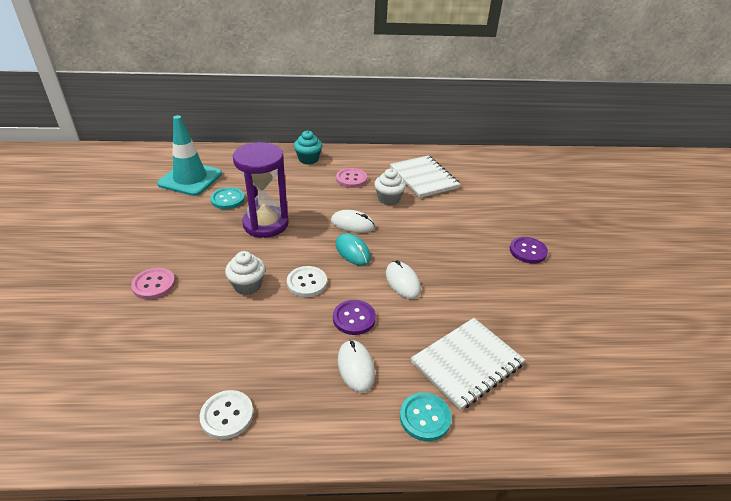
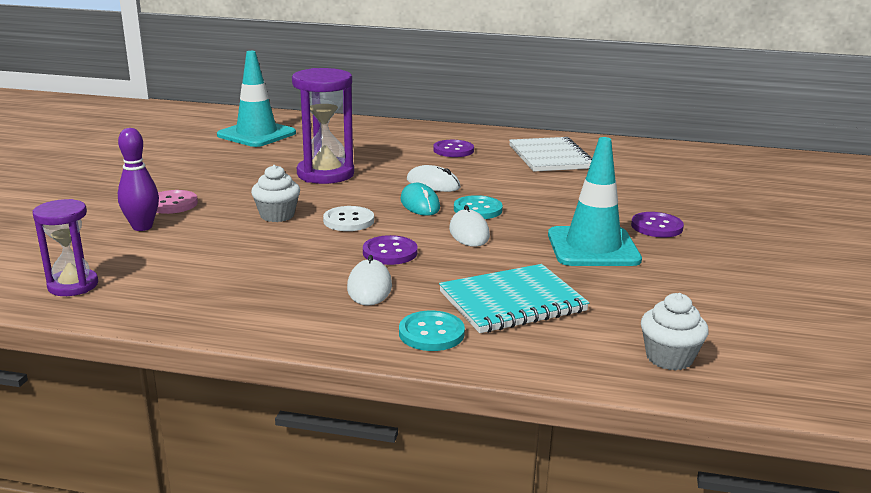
camera: 15 degrees right, 15 degrees down
(108, 418) = (73, 285): none -> purple hourglass
(139, 321) = (142, 227): none -> purple bowling pin
(227, 415) = (199, 301): white button -> none
(228, 199) = (291, 152): turquoise button -> turquoise button (478, 209)
(308, 159) = (408, 131): turquoise cupcake -> none
(351, 179) = (453, 150): pink button -> purple button
(389, 199) = (492, 169): white cupcake -> white cupcake (669, 358)
(467, 363) = (512, 302): white notebook -> turquoise notebook
(495, 284) = (593, 247): none -> turquoise traffic cone

